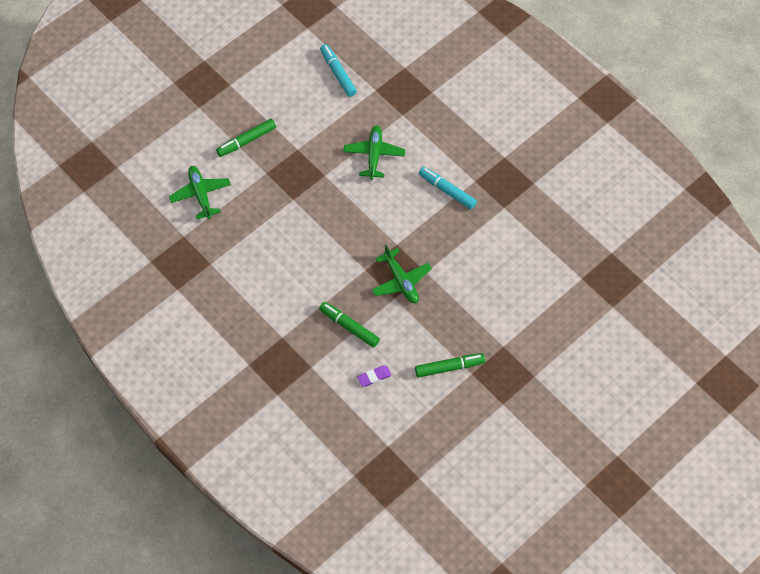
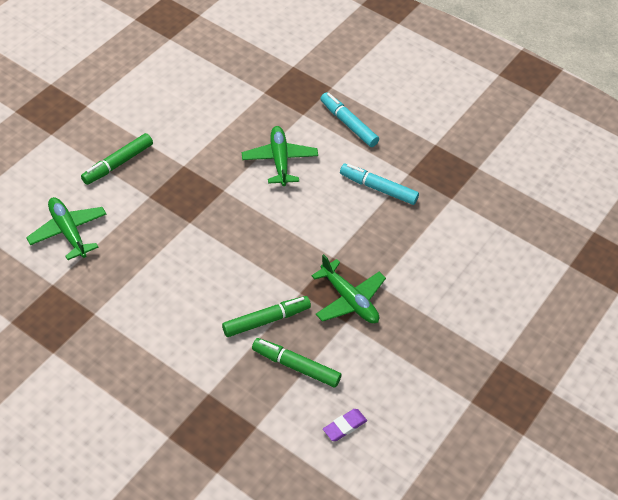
camera: 15 degrees left, 10 degrees down
(338, 73) = (216, 80): turquoise marker -> turquoise marker (348, 124)
(449, 367) = (440, 398): green marker -> green marker (266, 320)

